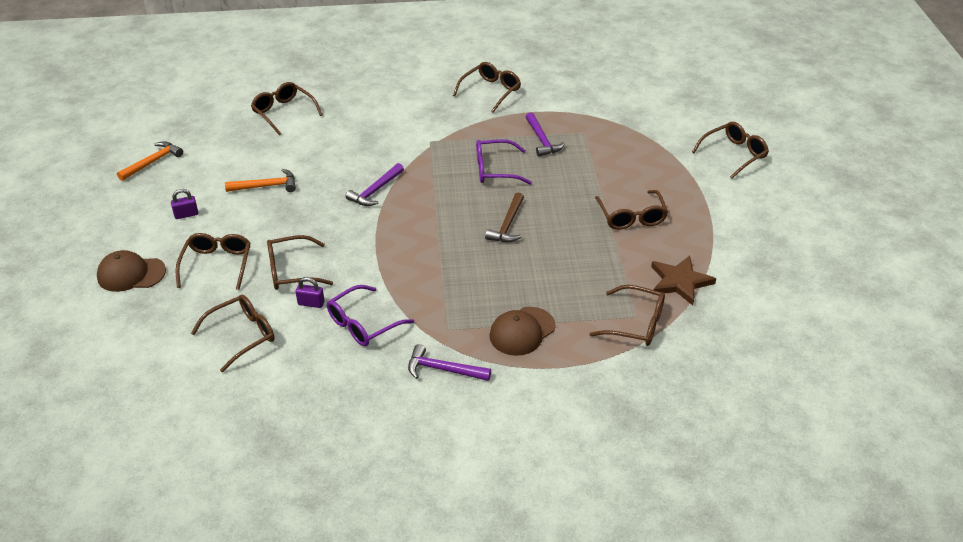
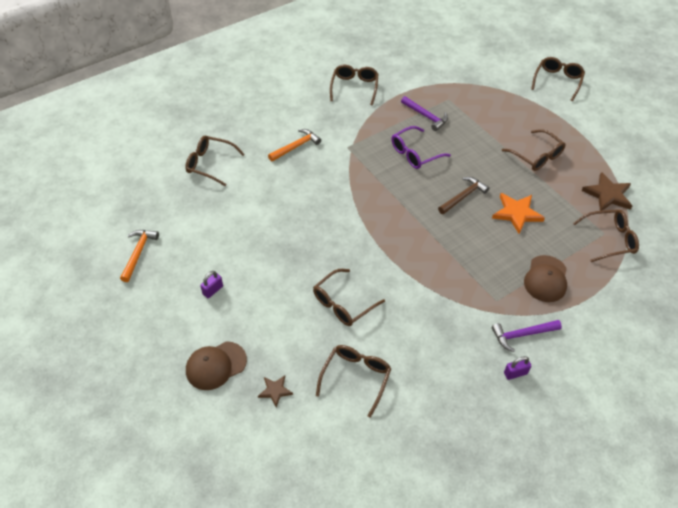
camera: 30 degrees left, 10 degrees up
(161, 315) = (275, 391): none -> brown star
(217, 264) = (279, 324): brown glasses -> none
(266, 186) = (256, 237): orange hammer -> orange hammer (296, 146)
(311, 303) = (382, 325): purple padlock -> purple padlock (515, 373)
(363, 324) = (435, 324): purple glasses -> none
(375, 191) = (344, 206): purple hammer -> none
(508, 225) = (463, 196): brown hammer -> brown hammer turned 120 degrees counterclockwise
(552, 261) = (516, 213): none -> orange star

